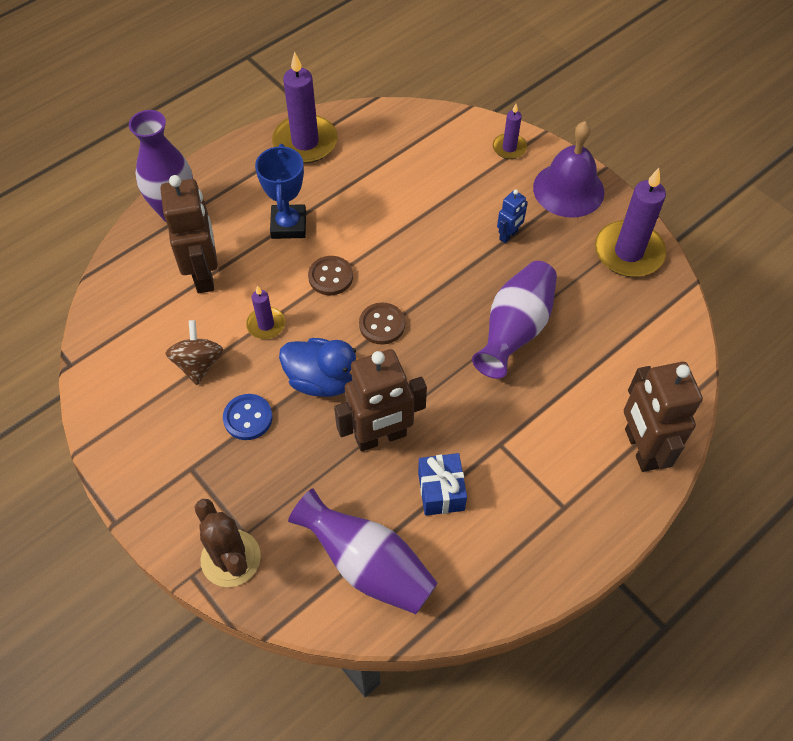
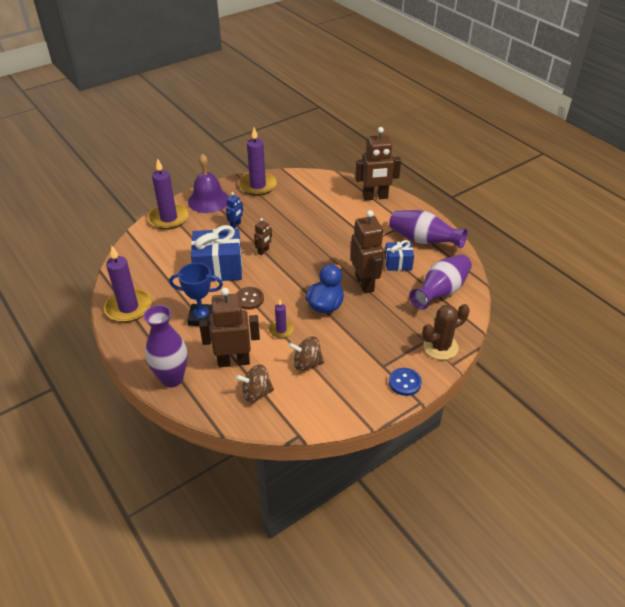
camera: 85 degrees left, 15 degrees down
(146, 307) = (256, 393): none -> brown spinning top
(248, 418) = (349, 339): blue button -> blue button (404, 382)
(382, 325) = (289, 279): brown button -> none
(398, 229) = (218, 268): none -> blue gift
(446, 282) = (263, 251): none -> brown robot
(508, 235) = (235, 225): blue robot -> blue robot turned 75 degrees clockwise
(509, 148) = (169, 218): purple candle -> purple candle, size x1.90
(515, 330) = (301, 229): purple vase -> purple vase (423, 241)

